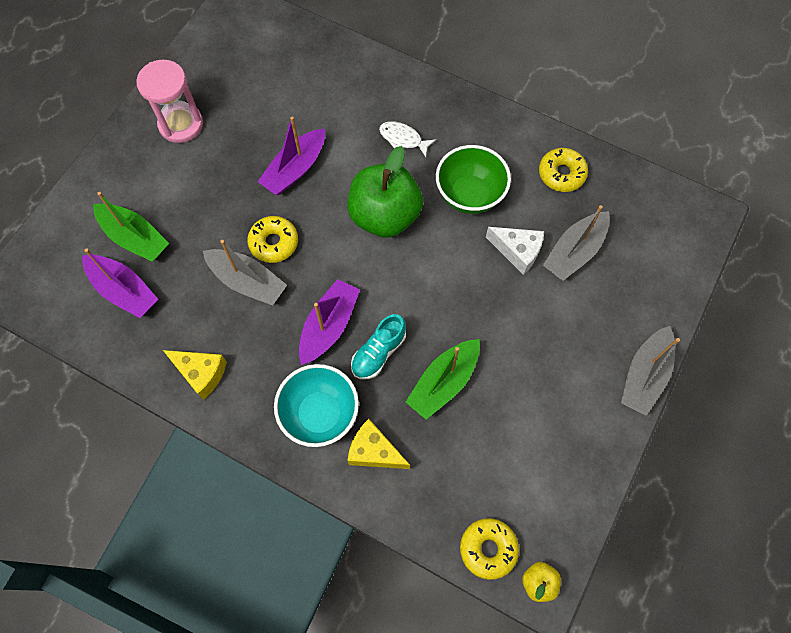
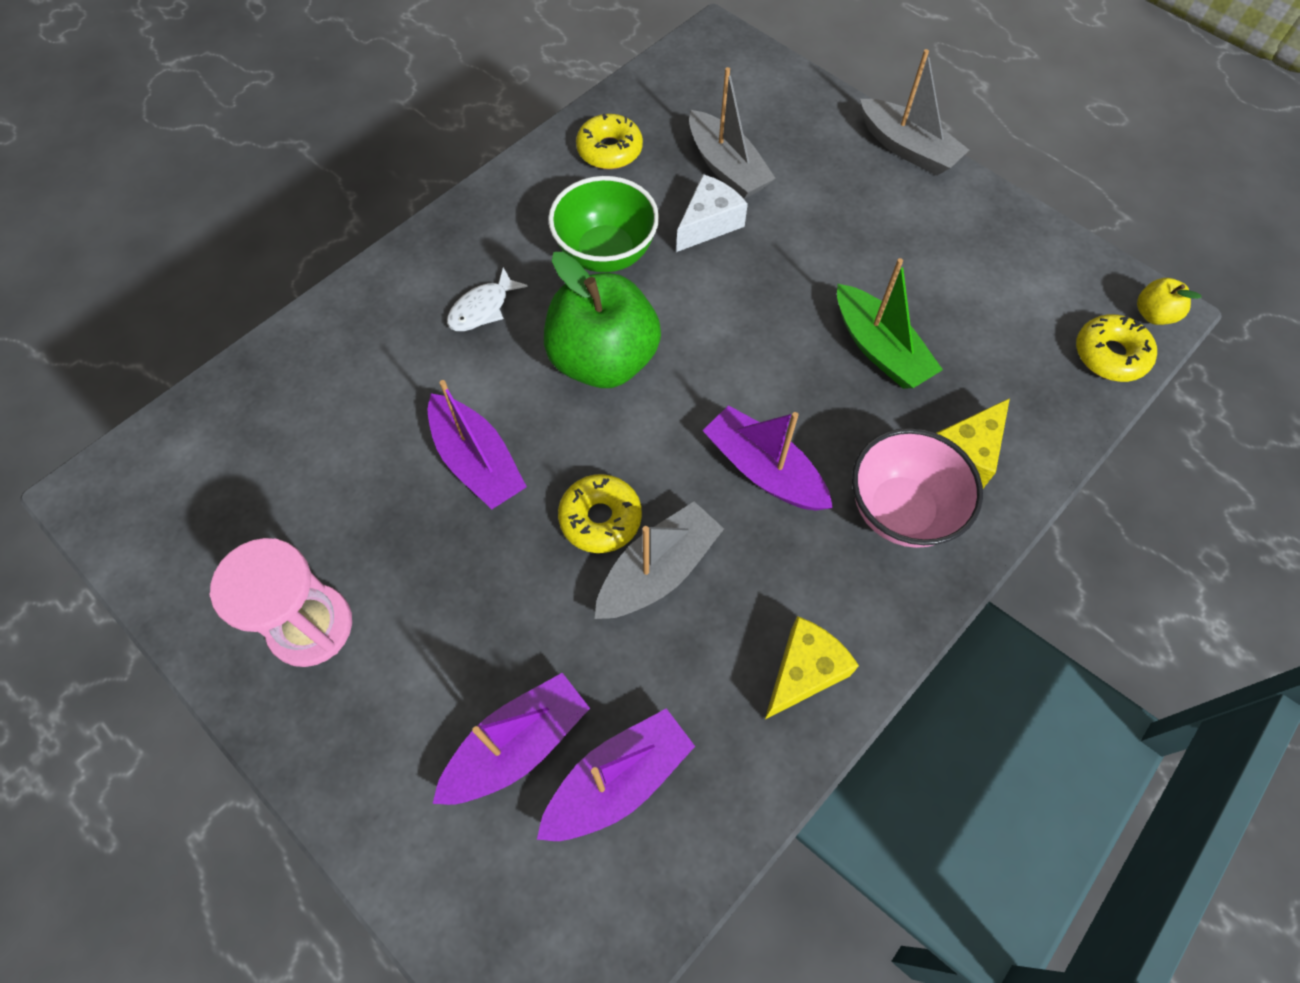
camera: 75 degrees left, 5 degrees down
(135, 238) = (517, 745): green boat -> purple boat
(320, 414) = (901, 510): turquoise bowl -> pink bowl
(378, 352) = (820, 415): turquoise shoe -> none

